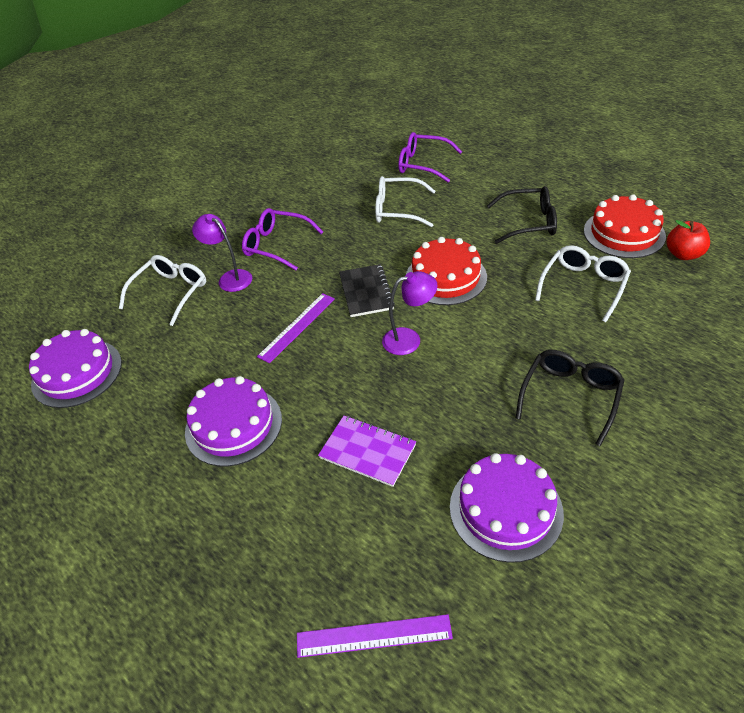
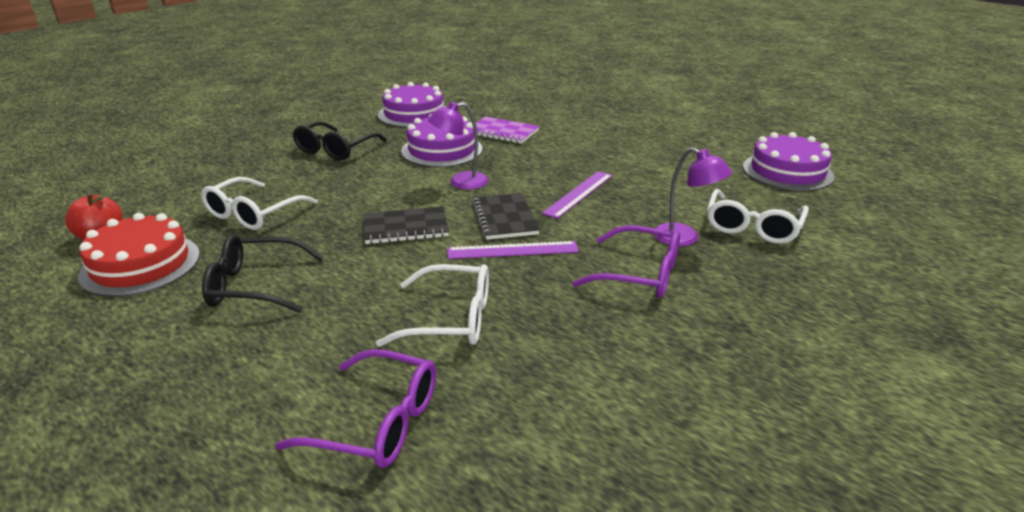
camera: 175 degrees right, 15 degrees down
(233, 425) = (612, 143): purple cake -> purple cake (442, 150)
(374, 636) = (499, 89): purple ruler -> purple ruler (512, 250)
(446, 277) = (405, 228): red cake -> black notebook

